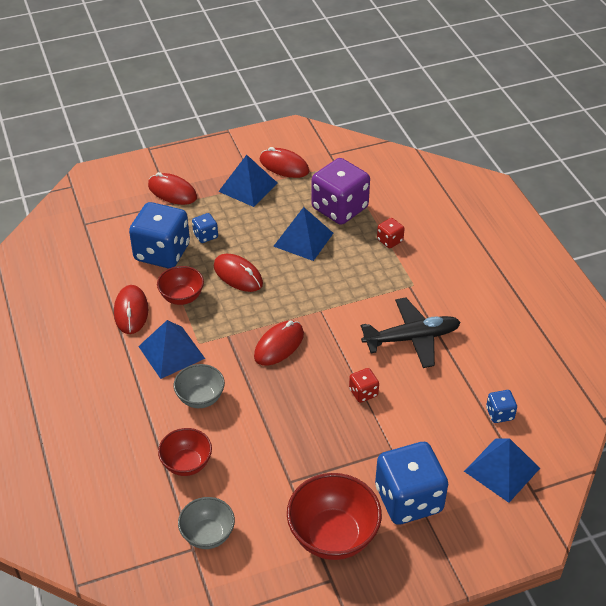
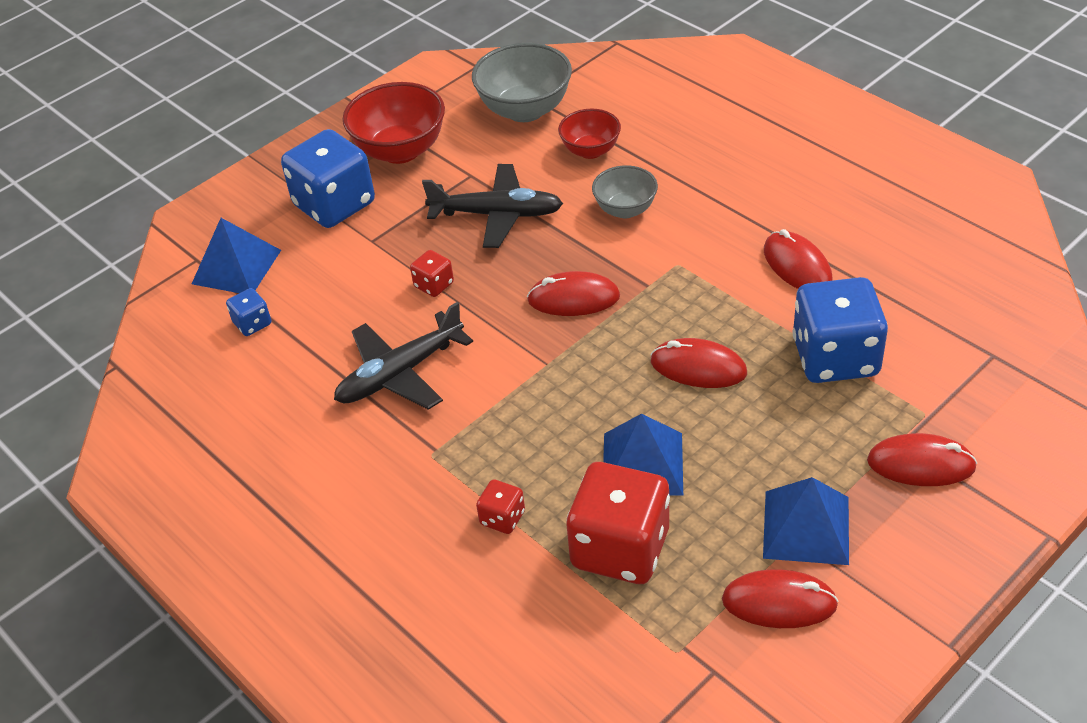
camera: 160 degrees right, 0 degrees up
(171, 352) = (701, 241): blue pyramid -> none
(182, 297) = (749, 308): red bowl -> none
(205, 235) = (797, 409): blue dice -> none
(208, 535) = (525, 110): grey bowl -> grey bowl, size x1.65
(279, 345) = (573, 298): red mouse -> red mouse turned 75 degrees clockwise
(290, 434) = (496, 214): none -> black plane
(339, 208) = (620, 548): purple dice -> red dice

